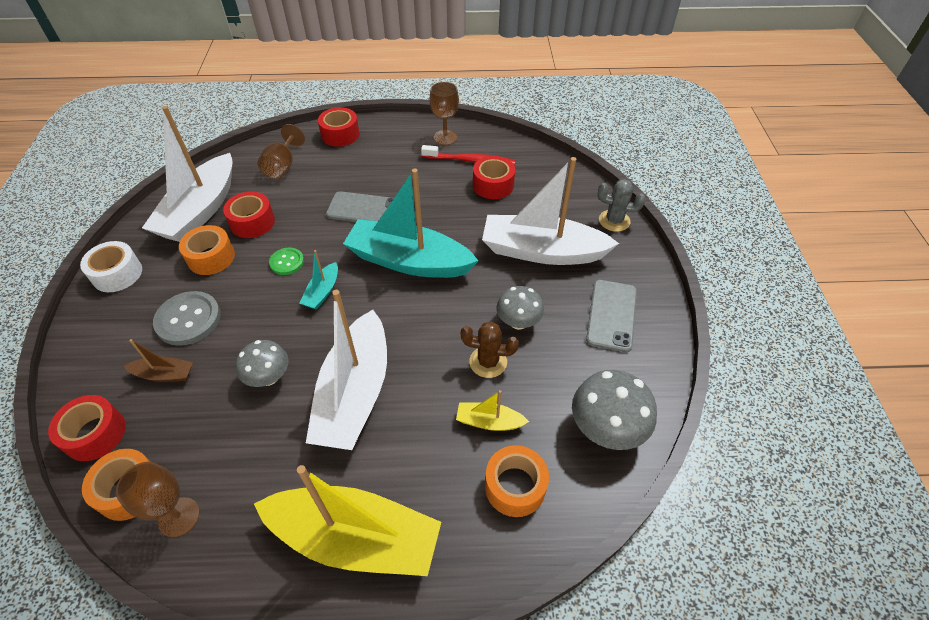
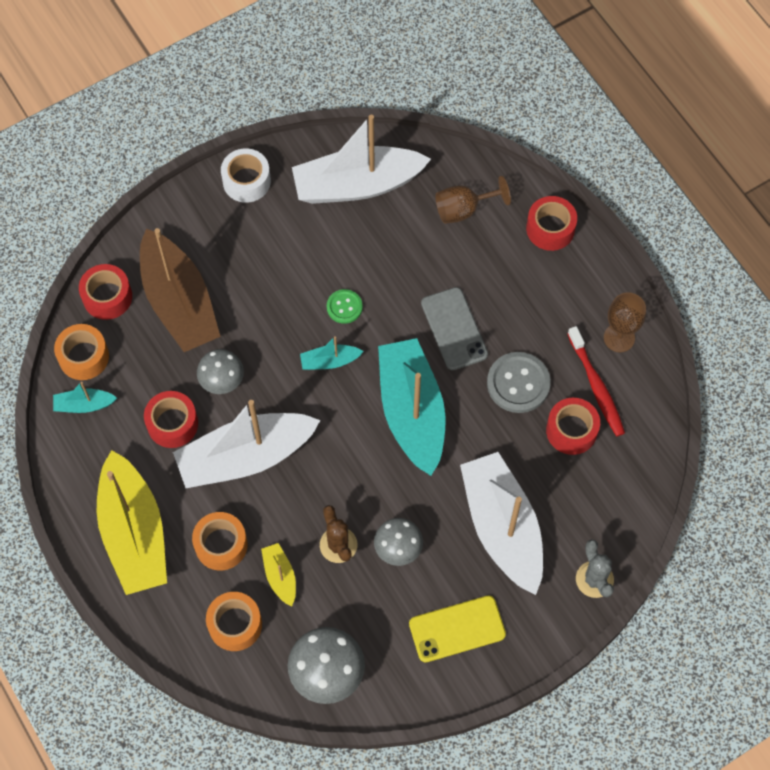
camera: 60 degrees right, 15 degrees up
(164, 374) = (179, 302): brown boat -> brown boat, size x2.28
(179, 517) = (84, 405): brown goblet -> turquoise boat
(188, 319) = (237, 276): grey button -> grey button (518, 383)
(211, 257) = (310, 240): orange tape -> orange tape (221, 545)
(252, 222) = (372, 241): red tape -> red tape (172, 424)
(611, 315) = (457, 629): grey phone -> yellow phone

